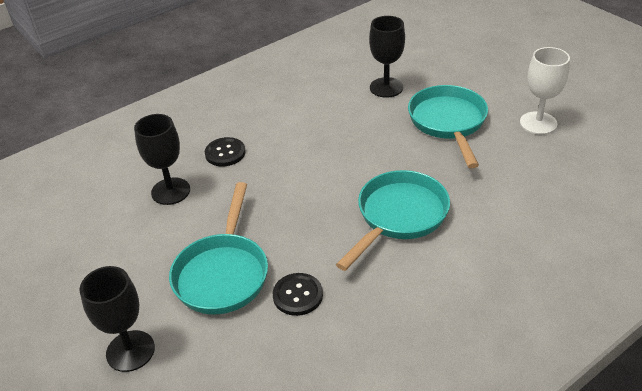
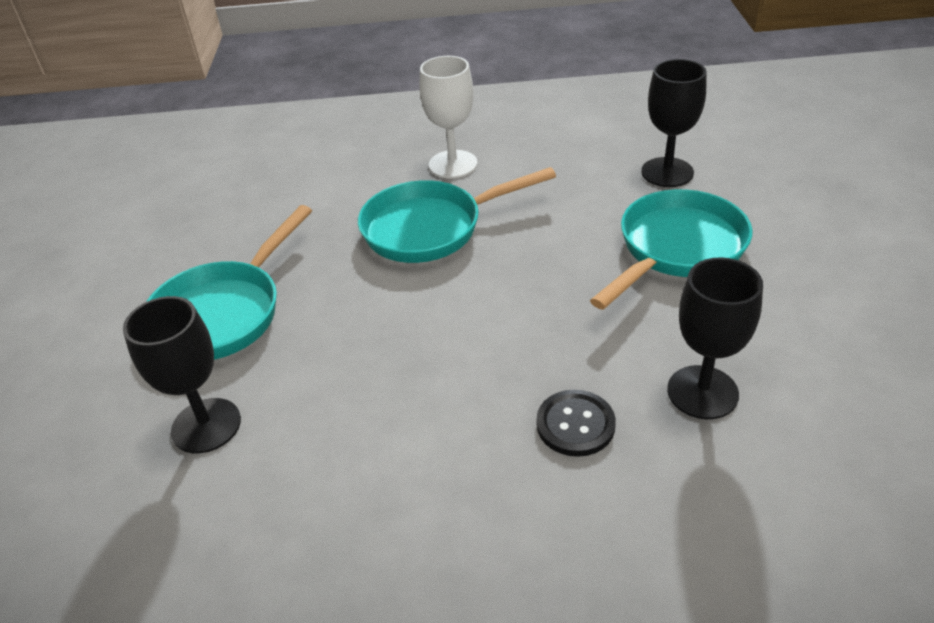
camera: 145 degrees left, 0 degrees up
(130, 351) = (814, 217): black goblet -> black goblet (667, 172)
(297, 295) = (606, 200): black button -> none
(538, 123) = (139, 261): white goblet -> white goblet (453, 164)

